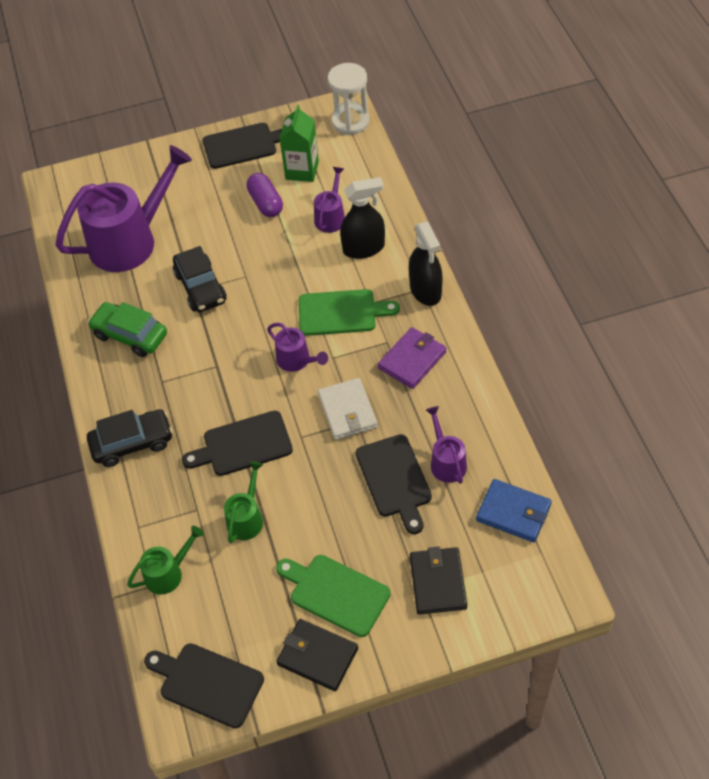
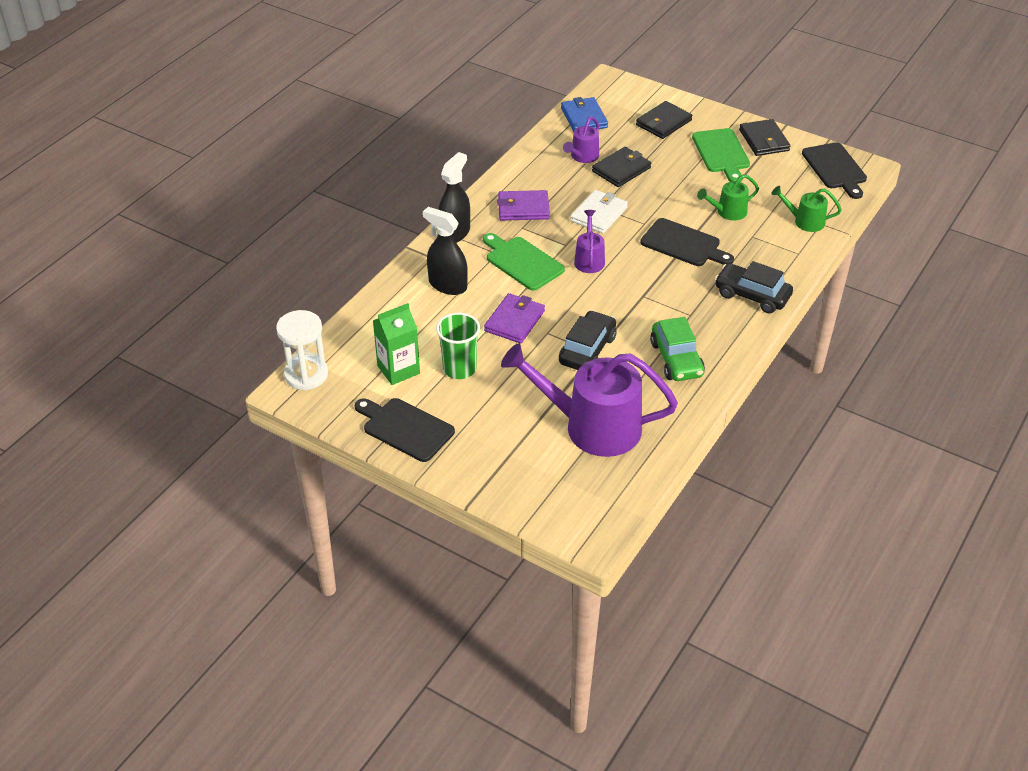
camera: 135 degrees left, 10 degrees down
(265, 203) = (459, 369): purple capsule -> green cup
(279, 264) = (514, 321): none -> purple wallet
(331, 216) = (433, 321): purple watering can -> none
(395, 479) = (621, 169): black cutting board -> black wallet

